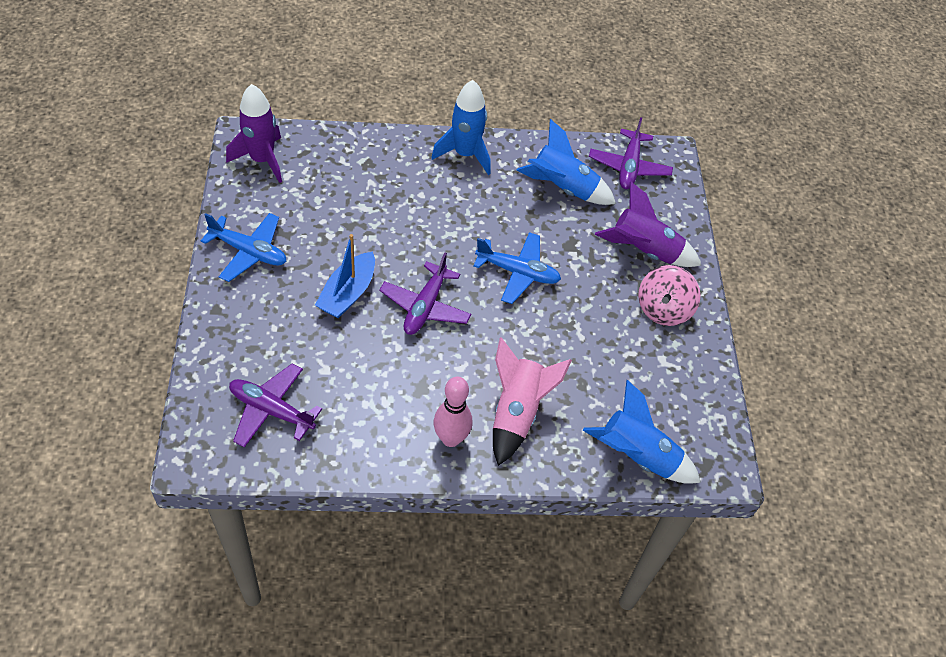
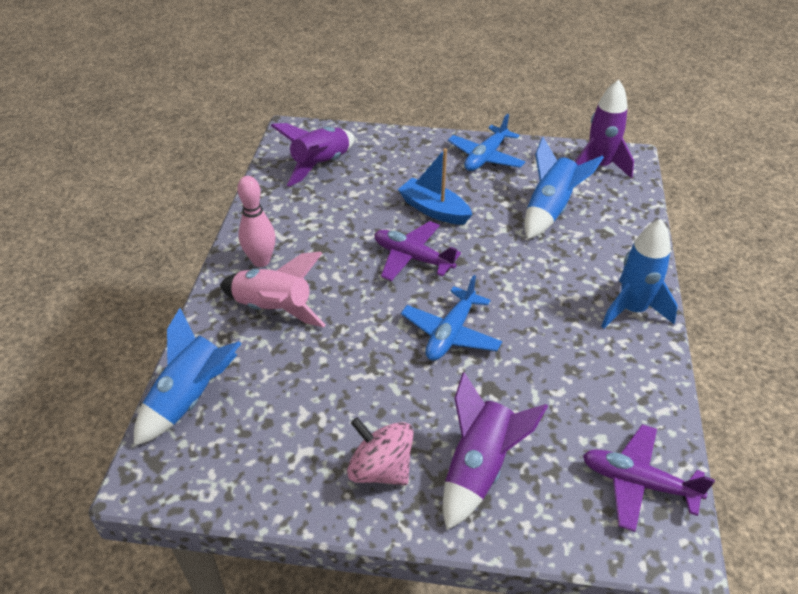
camera: 105 degrees right, 10 degrees down
(271, 410) = (321, 165): purple plane -> purple rocket
(563, 188) = (587, 396): blue rocket -> blue rocket (550, 210)

